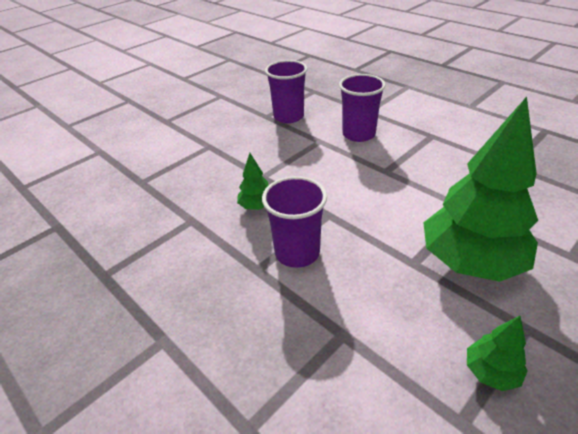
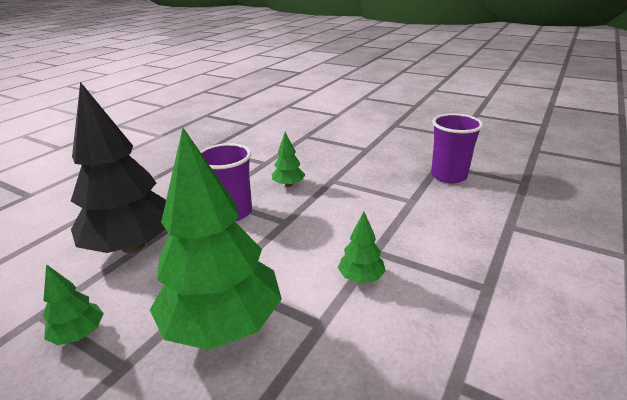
camera: 75 degrees right, 10 degrees down
(341, 344) = (133, 246): none -> black tree
(358, 134) = (444, 224): purple cup -> none
(417, 183) = (361, 277): none -> green tree

